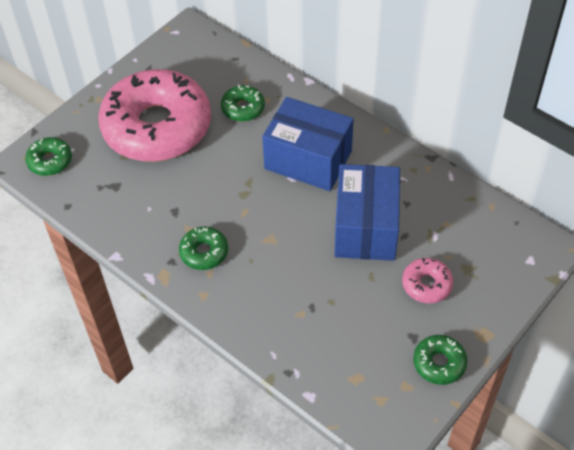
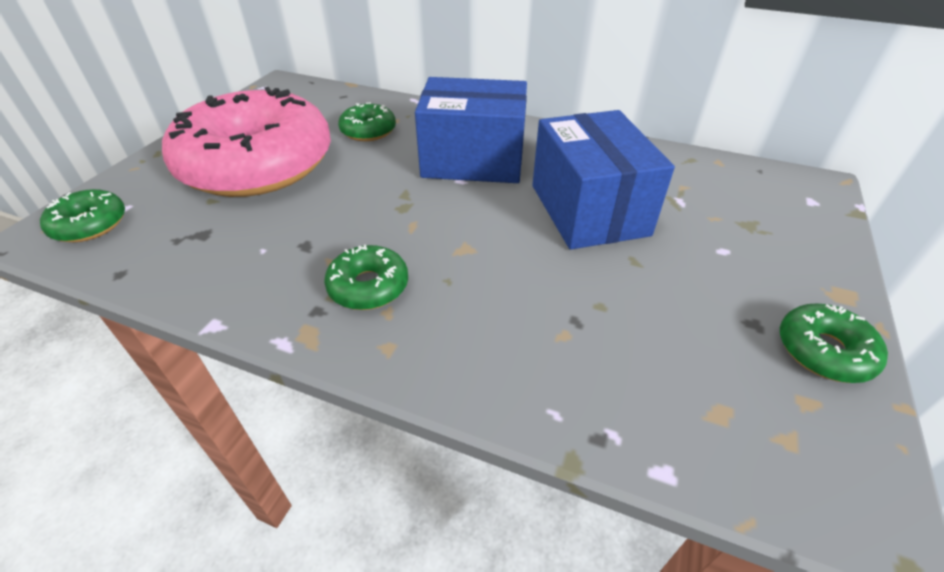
camera: 20 degrees left, 10 degrees down
(426, 284) = (716, 253): pink donut -> none

